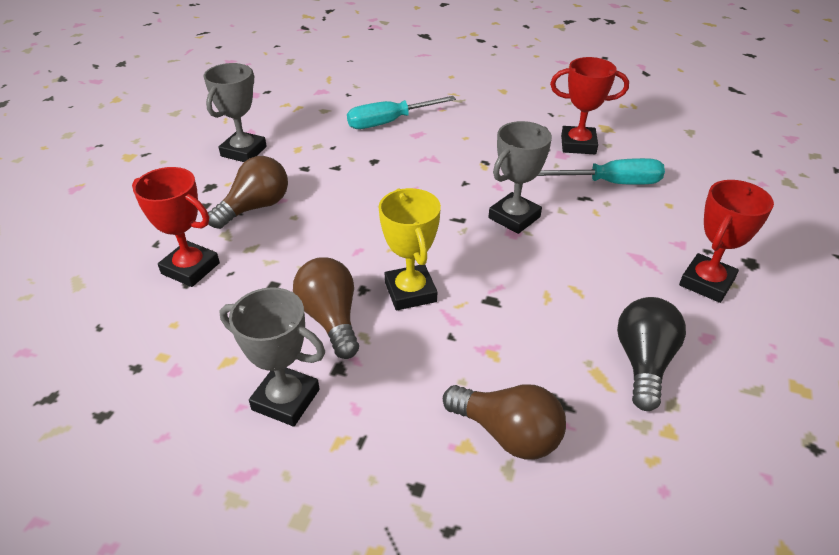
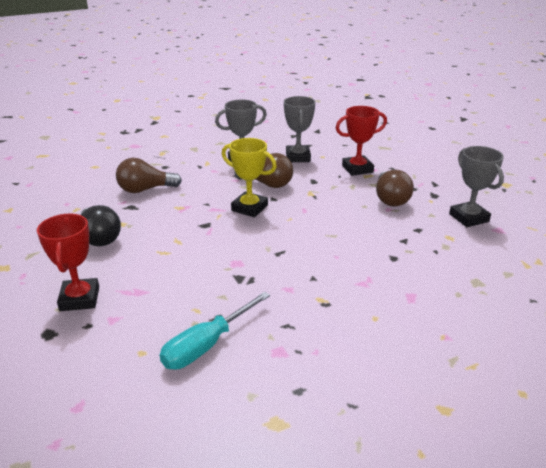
camera: 135 degrees right, 10 degrees down
(389, 122) = (448, 293): turquoise screwdriver -> none
(514, 217) = (247, 272): grey trophy -> grey trophy (298, 157)
(578, 145) = (278, 374): red trophy -> none

